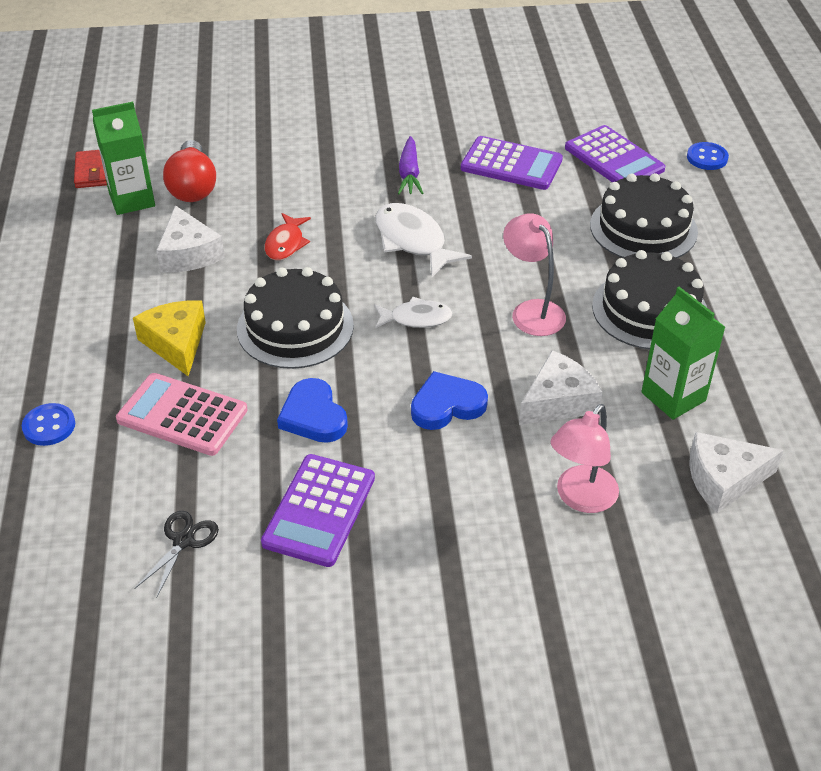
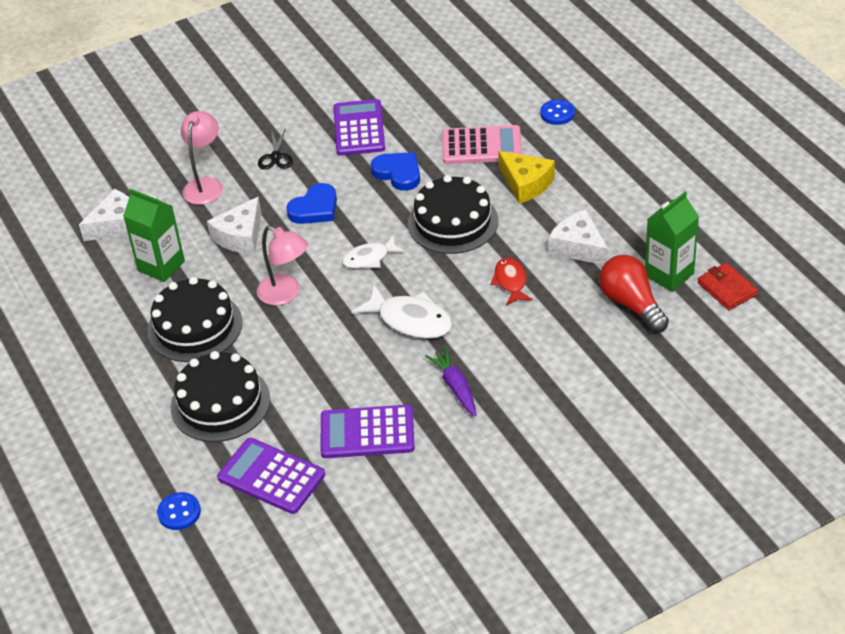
camera: 160 degrees right, 0 degrees up
(184, 540) = (424, 91): black scissors -> black scissors (276, 157)

